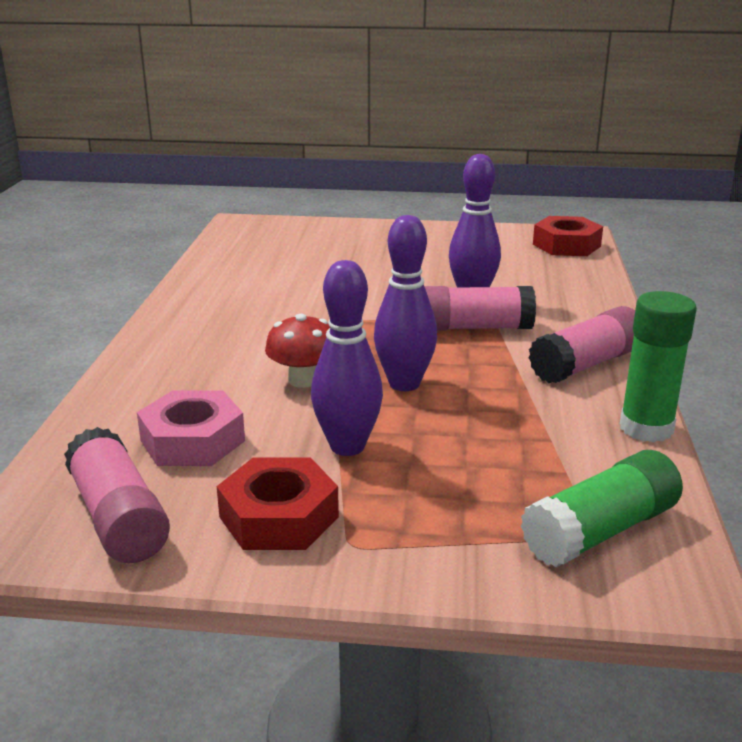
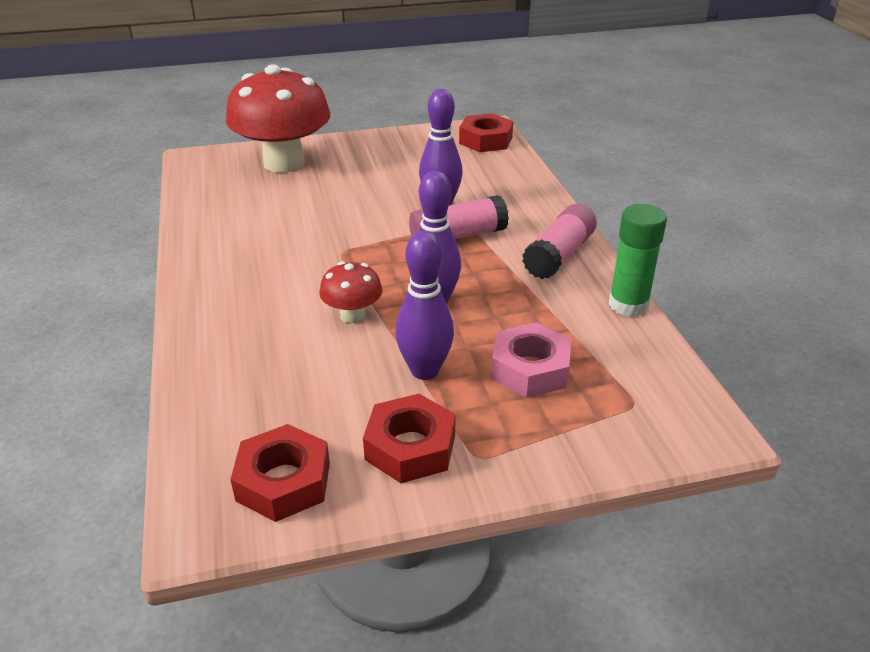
camera: 20 degrees left, 10 degrees up
(118, 518) = (283, 481): pink glue stick -> red nut
(192, 440) = (297, 394): pink nut -> pink nut (530, 369)
(326, 237) = (284, 163): none -> red mushroom
(601, 531) = (641, 399): green glue stick -> none

